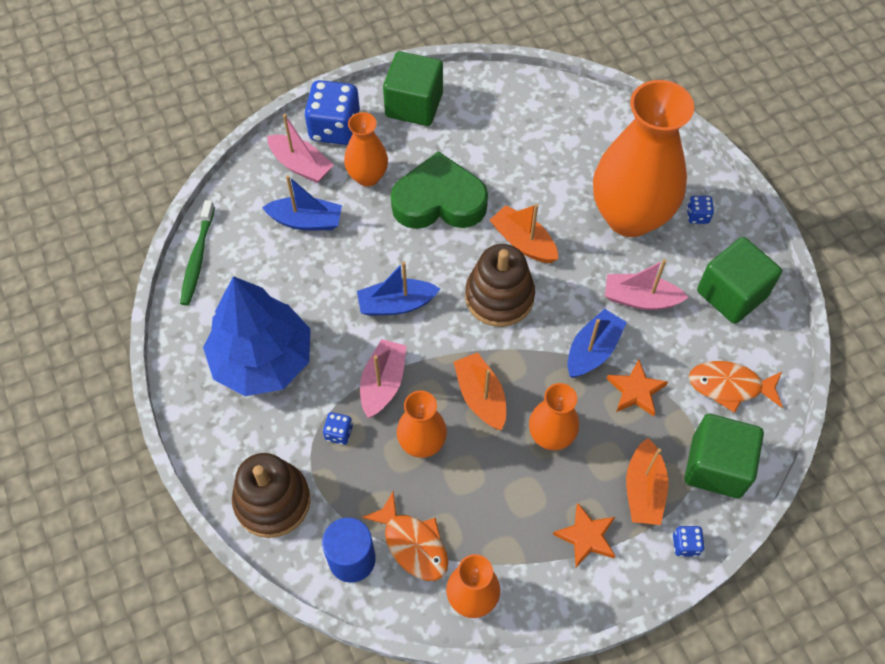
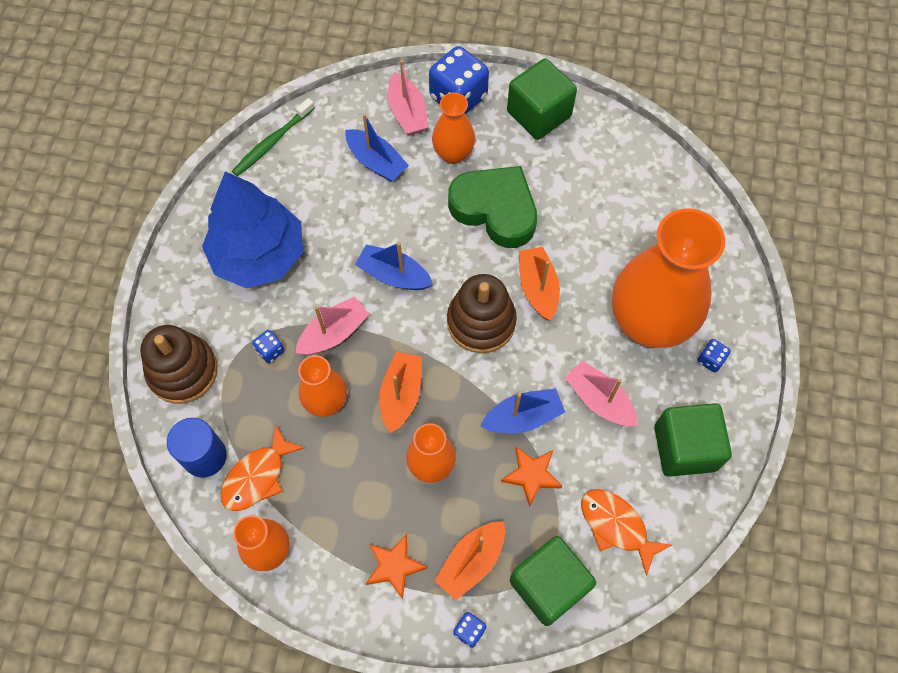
camera: 35 degrees right, 5 degrees up
(413, 544) = (258, 476): orange fish -> orange fish turned 45 degrees clockwise

